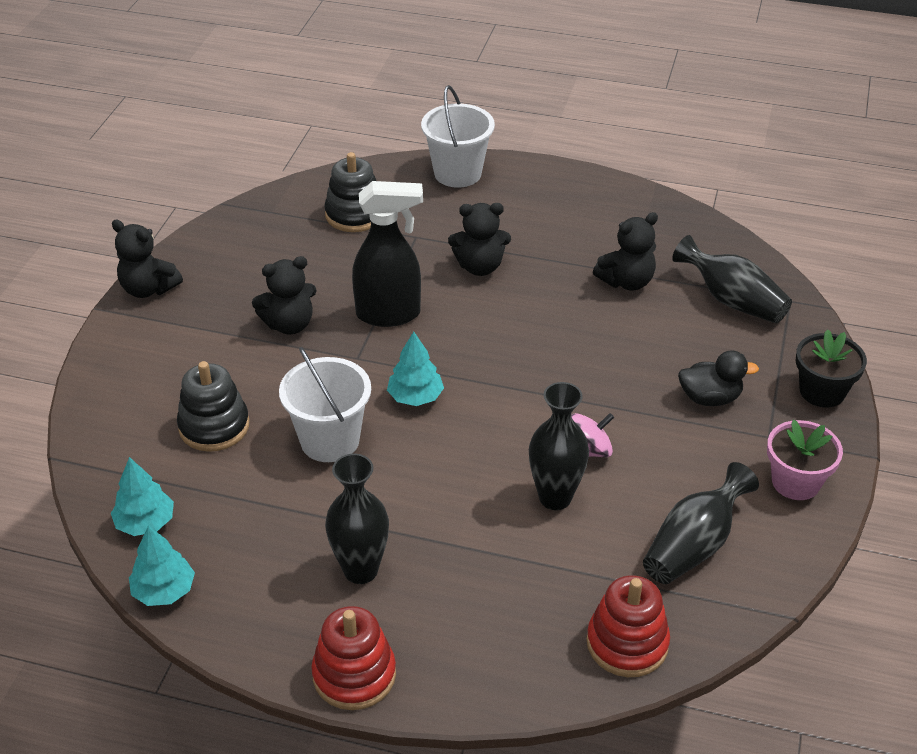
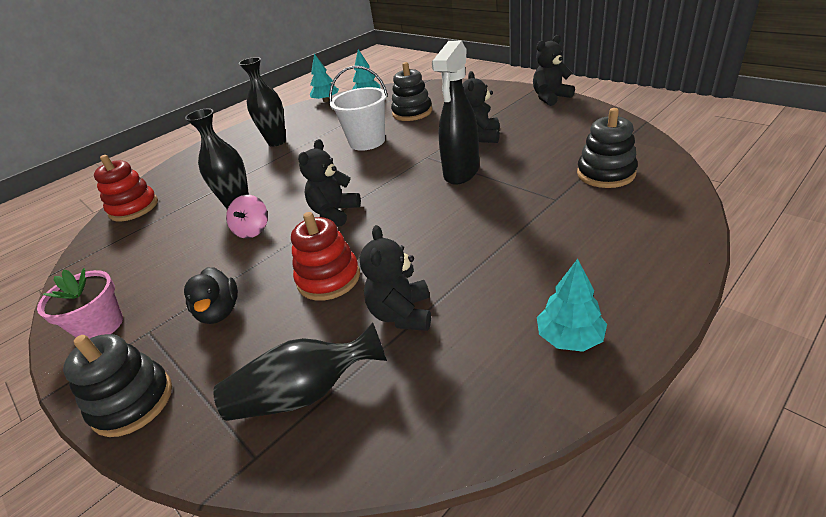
camera: 125 degrees right, 5 degrees down
(354, 675) = (231, 136): red stacking toy -> red stacking toy (328, 278)
(415, 397) = (371, 172): turquoise tree -> turquoise tree (569, 338)
(457, 173) = (664, 243): white bucket -> none
(479, 267) = (490, 225): black teddy bear -> black teddy bear (334, 213)
(693, 545) = (139, 251): black vase -> none
(710, 398) = (219, 312): black duck -> black duck turned 45 degrees counterclockwise
(822, 391) = (133, 402): black flower pot -> black stacking toy

